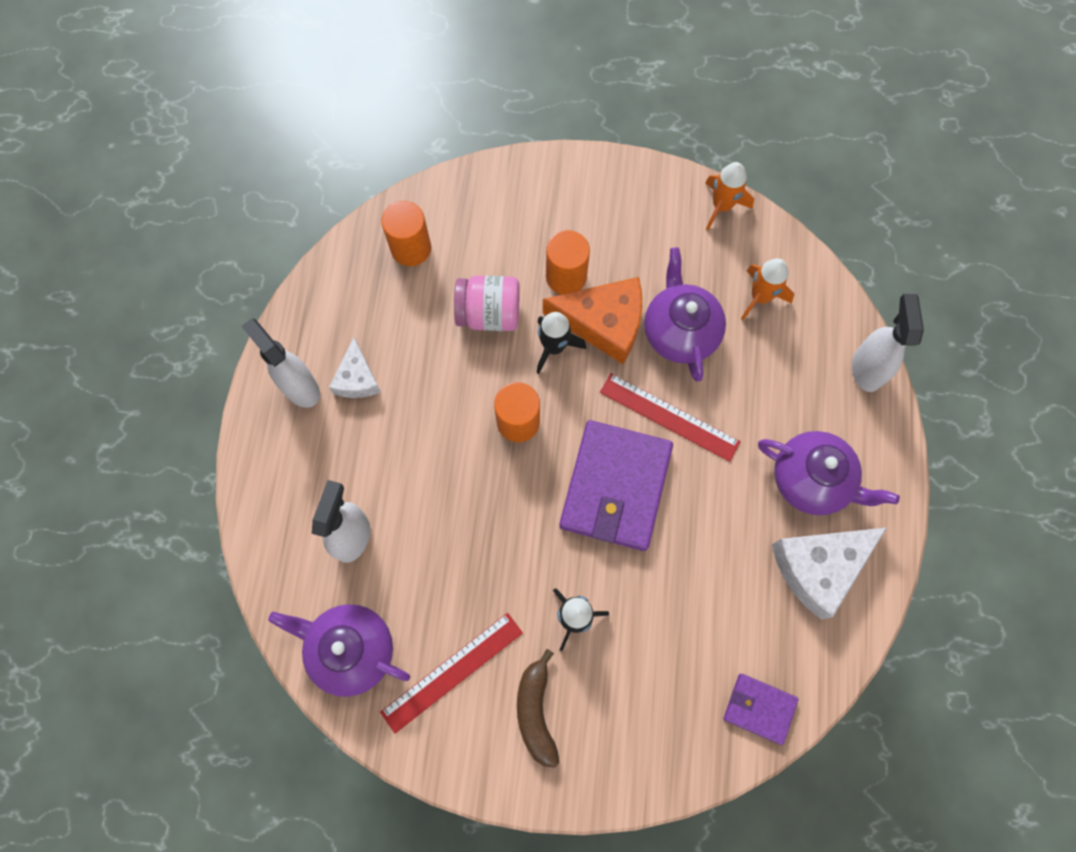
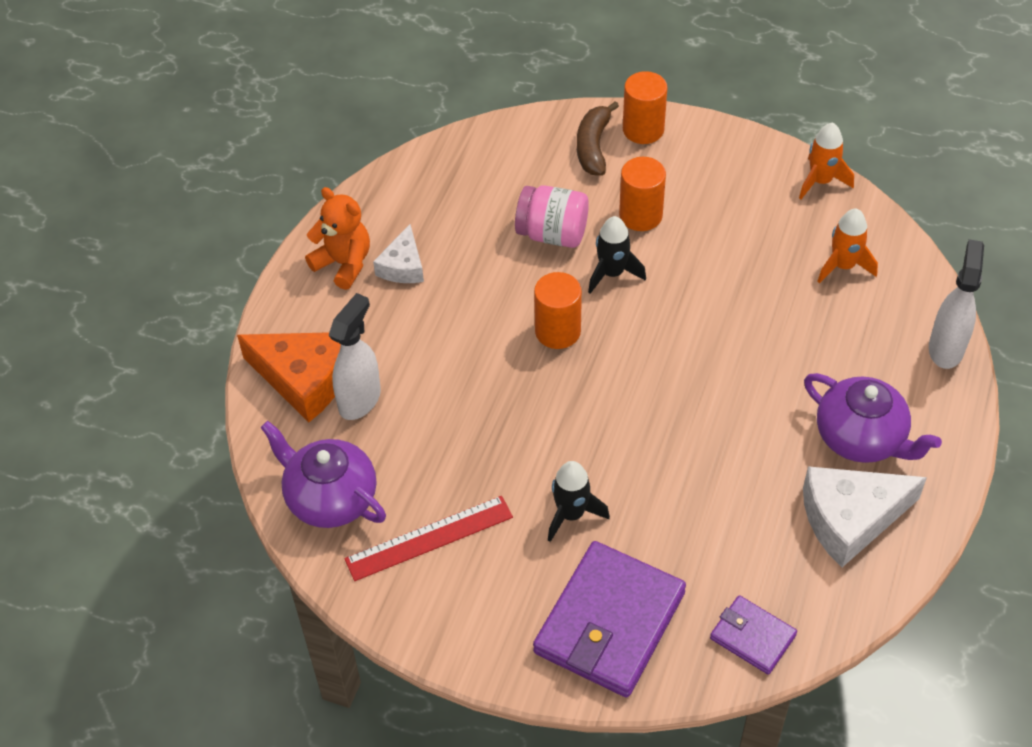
camera: 15 degrees right, 20 degrees down
(300, 387) = (343, 264): white spray bottle -> orange teddy bear
(411, 248) = (488, 166): orange cylinder -> orange cylinder (643, 129)
(536, 711) = (508, 591): brown banana -> brown banana (593, 147)
(603, 323) = (669, 261): orange cheese -> orange cheese (304, 379)
(615, 487) = (645, 406): purple wallet -> purple wallet (609, 622)
(669, 416) = (719, 354): red ruler -> none
(680, 331) = (749, 282): purple teapot -> none

